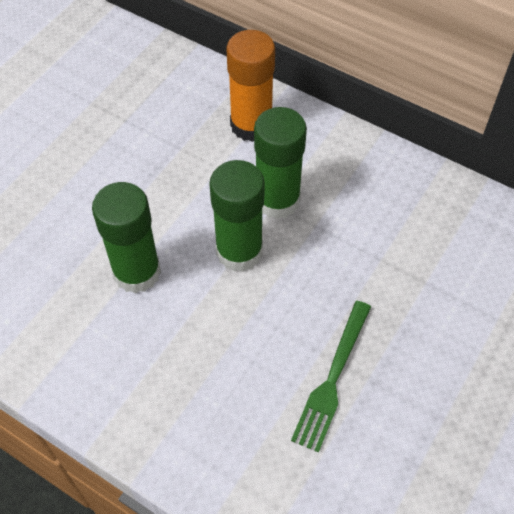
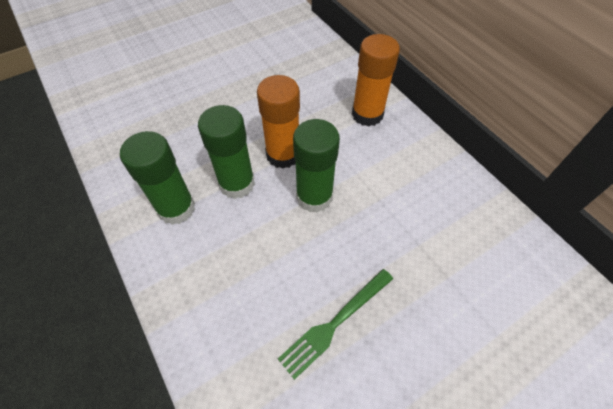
camera: 25 degrees right, 0 degrees up
(174, 215) = (283, 155): none -> orange glue stick
(277, 200) = (360, 171): green glue stick -> green glue stick (176, 208)

